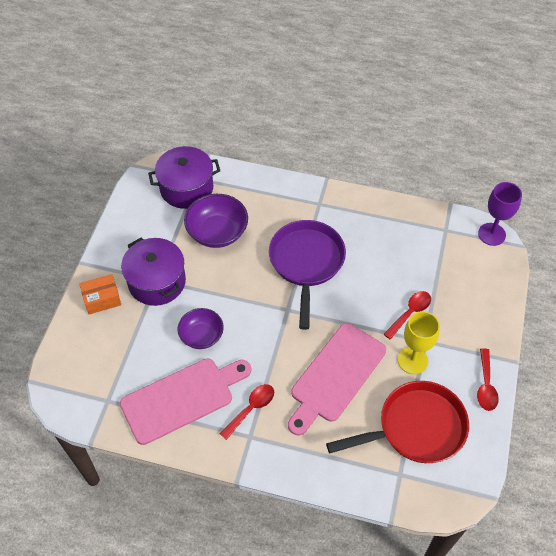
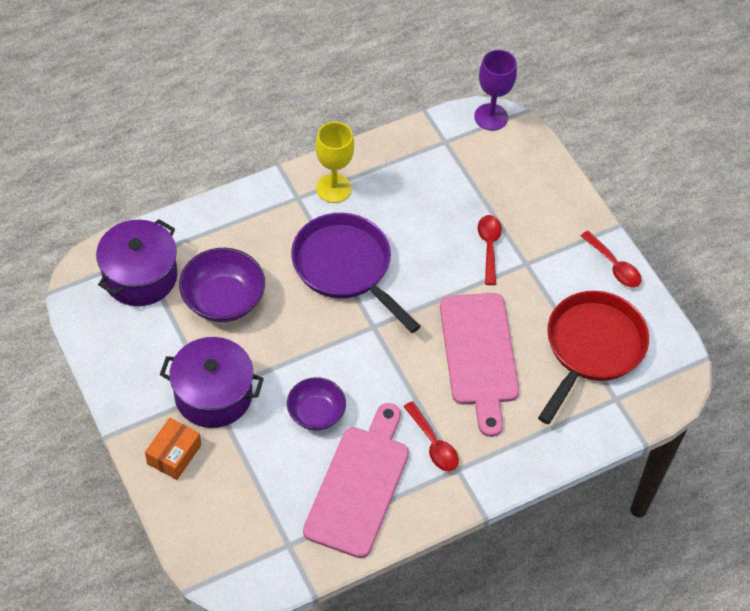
camera: 45 degrees left, 0 degrees up
(251, 409) = (433, 444): red spoon -> red spoon turned 150 degrees clockwise
(412, 360) = (532, 289): yellow goblet -> yellow goblet (333, 188)

